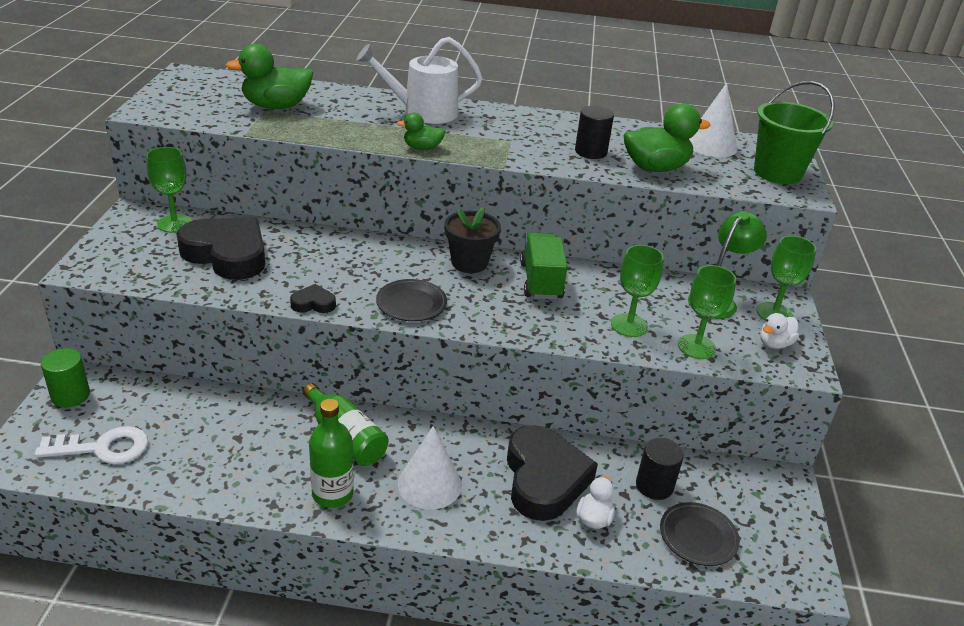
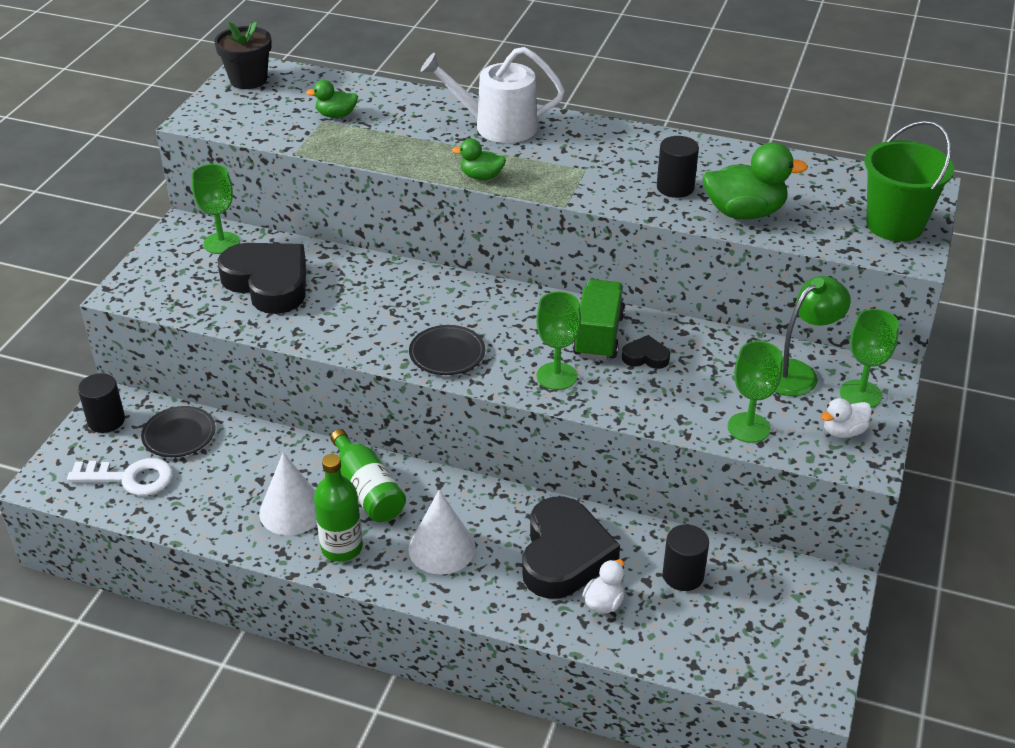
camera: 15 degrees right, 5 degrees up
(70, 395) = (106, 420): green cylinder -> black cylinder
(276, 106) = (336, 115): green duck -> green duck, size x0.55
(313, 303) = (344, 346): black heart -> black heart (645, 357)
(469, 263) = (525, 308): black flower pot -> black flower pot (248, 80)
(629, 325) = (680, 396): green goblet -> green goblet (556, 376)
(698, 537) = (711, 634): black plate -> black plate (179, 435)
(711, 145) = (828, 182): white cone -> white cone (292, 510)

